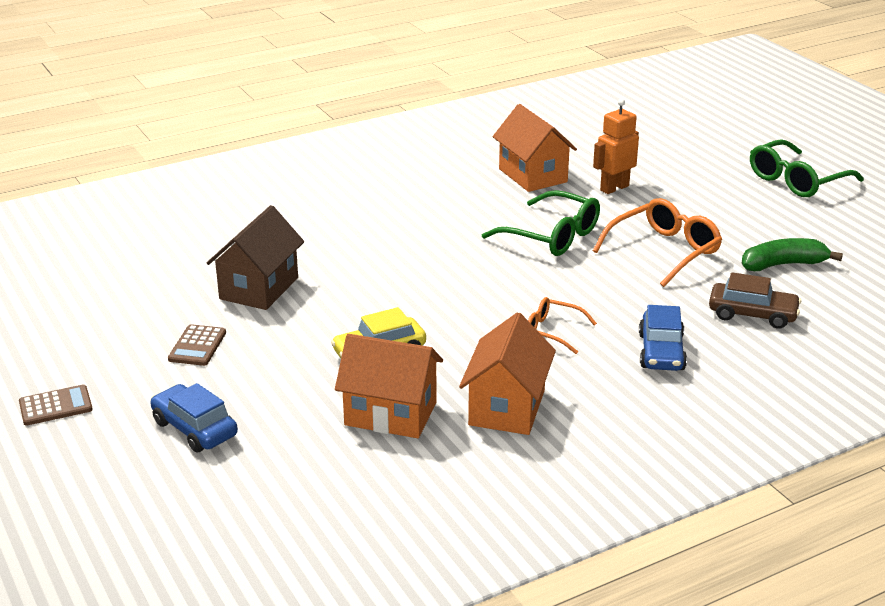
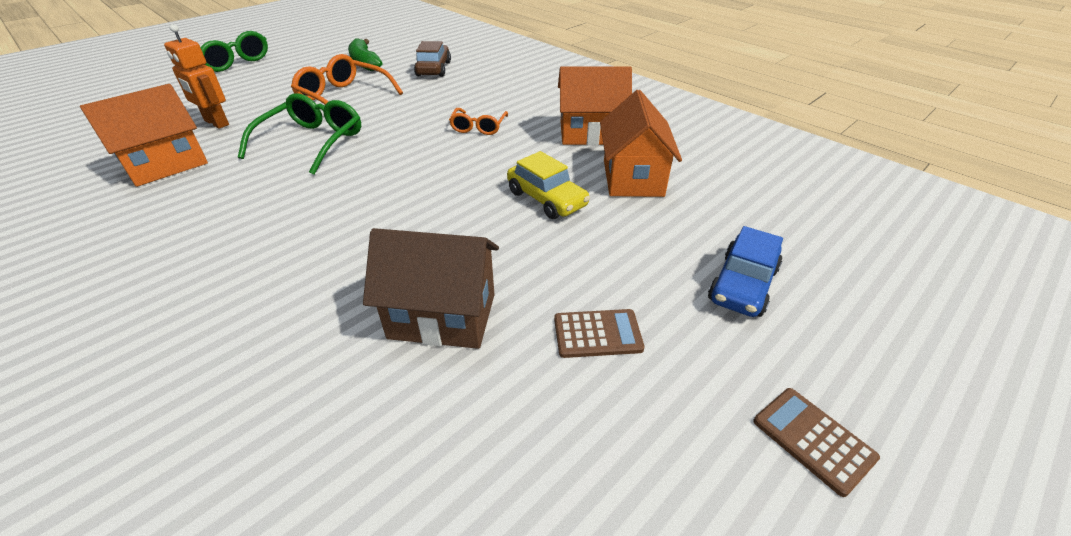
camera: 105 degrees left, 10 degrees up
(661, 352) = (491, 91): blue car -> none

